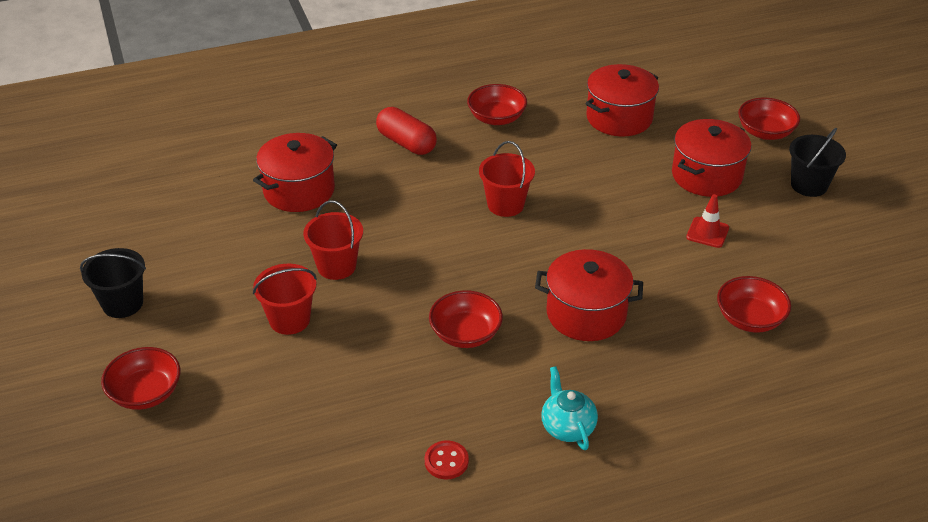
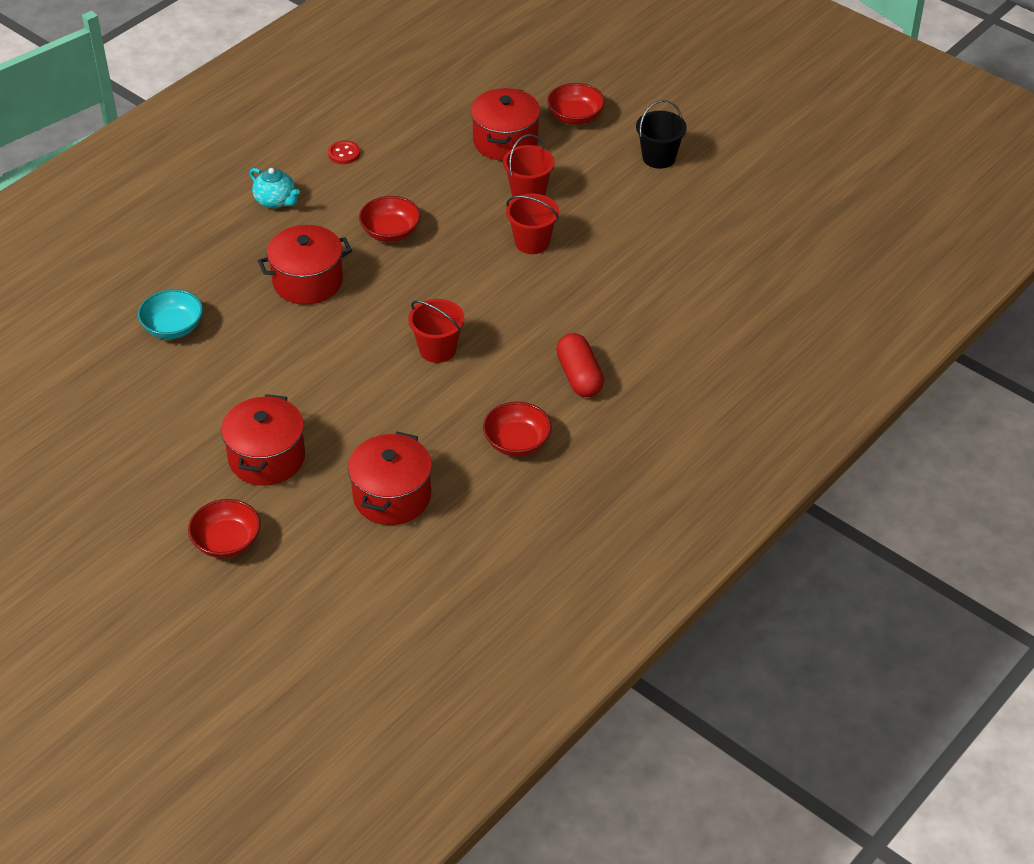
camera: 150 degrees right, 5 degrees up
(299, 190) = (627, 291): red pot -> red pot (505, 141)
(406, 143) = (579, 376): red capsule -> red capsule turned 60 degrees clockwise
(707, 232) = (240, 394): red traffic cone -> none
(749, 319) = (173, 327): red bowl -> turquoise bowl
(809, 185) = (160, 488): black bucket -> none

